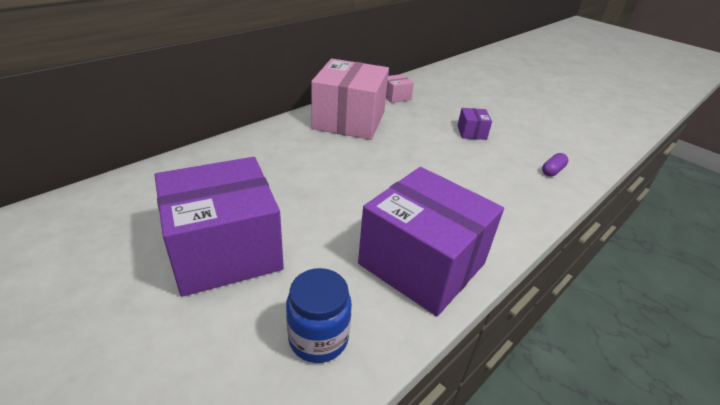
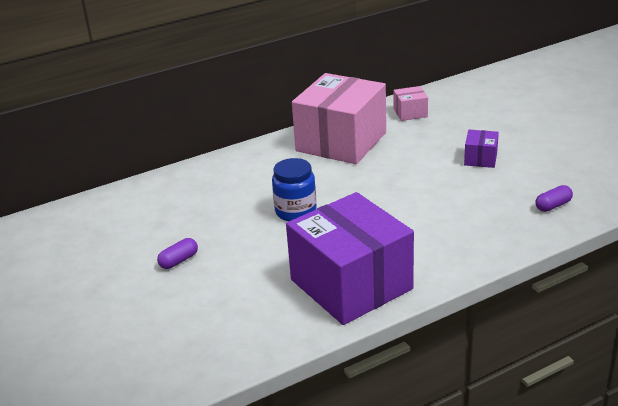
camera: 20 degrees right, 5 degrees down
(225, 250) = (179, 261): purple box -> purple capsule
(318, 338) = (235, 330): blue jar -> blue jar (295, 211)

